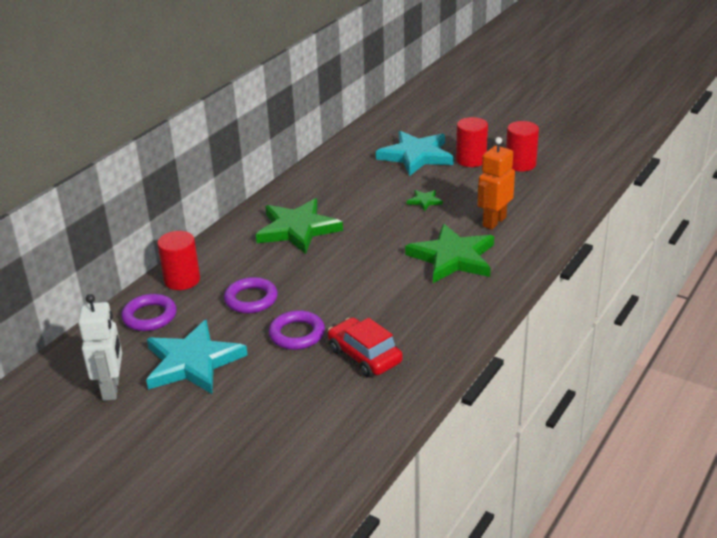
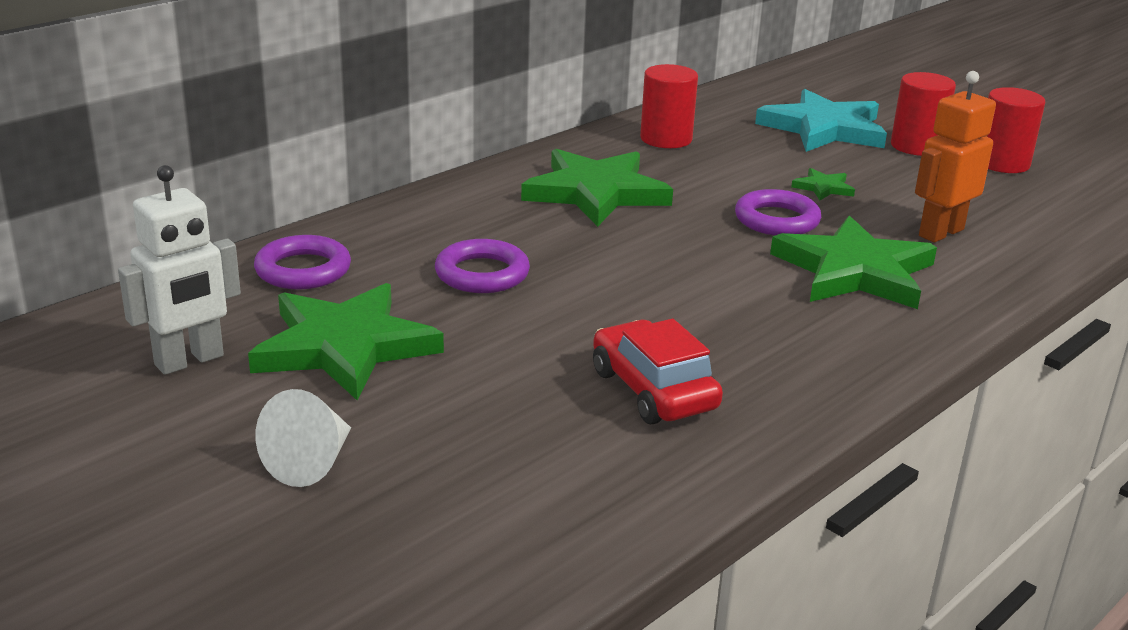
camera: 10 degrees right, 5 degrees down
(111, 388) = (189, 361): white robot -> white robot turned 45 degrees clockwise
(182, 280) = (379, 230): red cylinder -> red cylinder (666, 139)
(193, 362) = (345, 347): turquoise star -> green star
(202, 436) = (311, 463): none -> white cone
(297, 334) = (542, 336): purple ring -> purple ring (777, 220)

